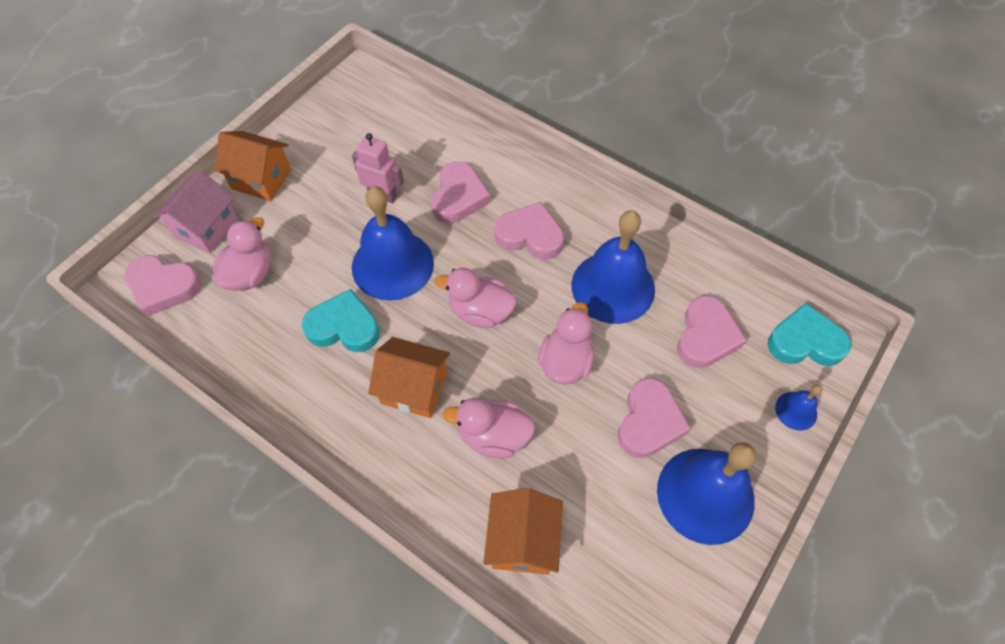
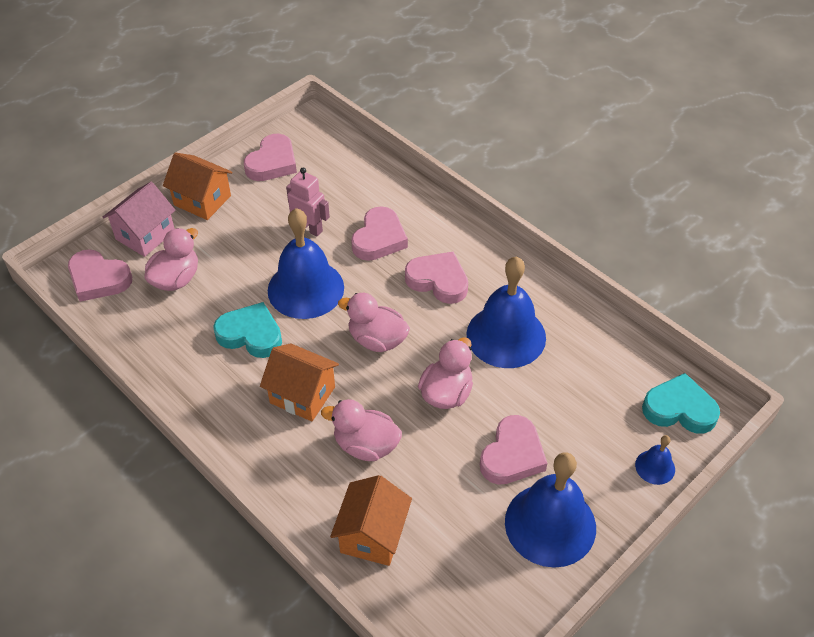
camera: 10 degrees right, 10 degrees down
(706, 336) = (584, 390): pink heart -> pink heart (272, 163)

